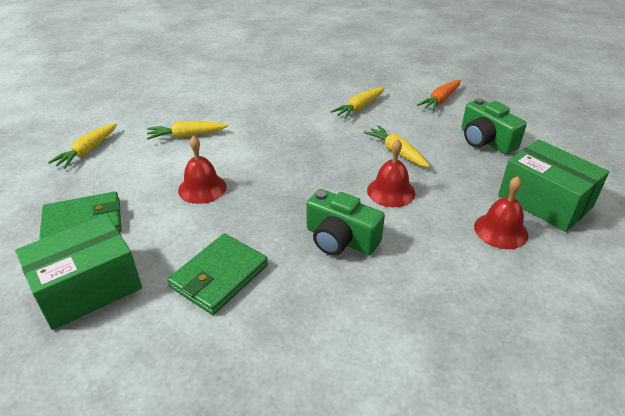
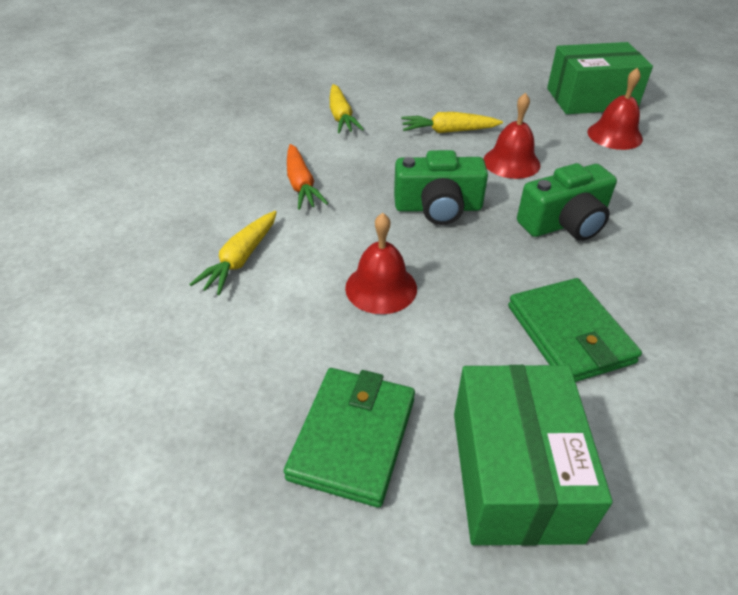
camera: 55 degrees left, 5 degrees up
(88, 151) = (155, 376): yellow carrot -> none
(440, 100) = (386, 71): orange carrot -> orange carrot (301, 184)
(485, 141) = (479, 82): green camera -> green camera (438, 208)

